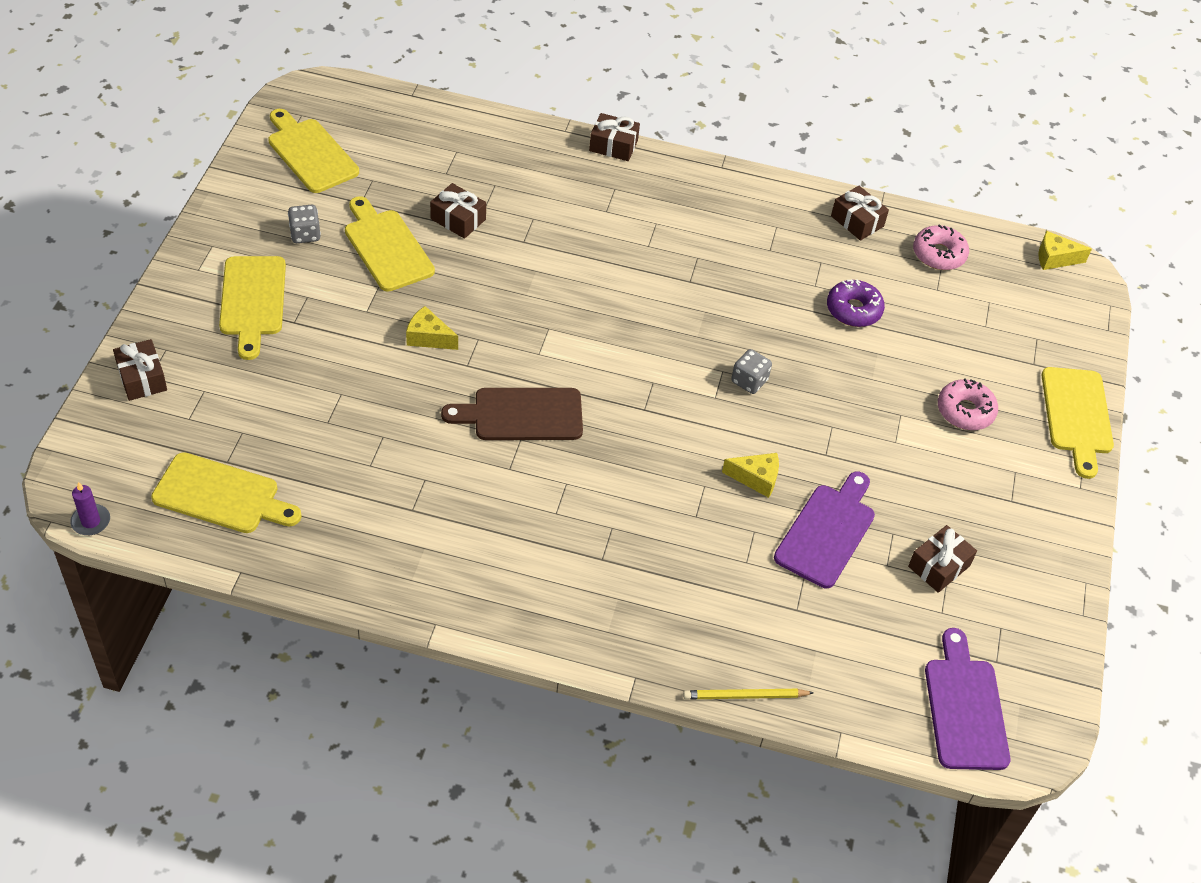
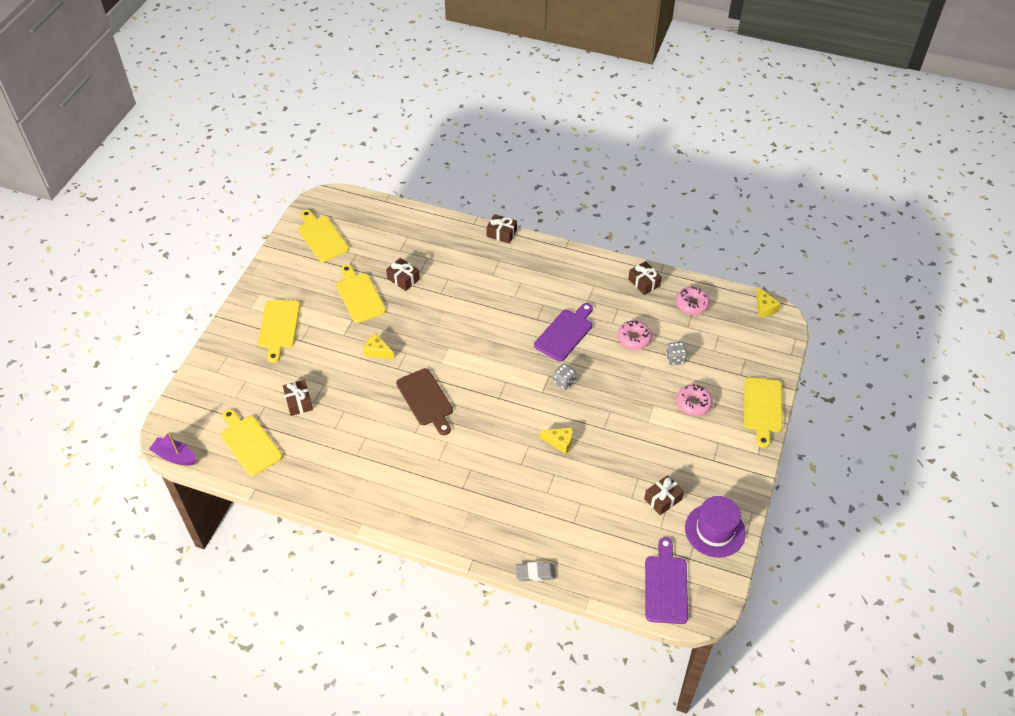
camera: 10 degrees right, 0 degrees up
(91, 521) = (175, 456): purple candle -> purple boat
(142, 378) = (212, 372): brown gift -> brown gift (299, 402)
(222, 495) = (249, 443): yellow cutting board -> yellow cutting board turned 150 degrees counterclockwise
(305, 234) = (313, 287): grey dice -> grey dice (675, 359)
(521, 415) = (426, 400): brown cutting board -> brown cutting board turned 120 degrees counterclockwise
(745, 696) = (535, 573): yellow pencil -> grey eraser
(827, 532) = (598, 476): purple cutting board -> purple cutting board (565, 333)
(853, 310) = (634, 339): purple donut -> pink donut
(1031, 614) = (715, 530): none -> purple hat
(1055, 258) = (764, 308): yellow cheese -> yellow cheese turned 120 degrees counterclockwise

